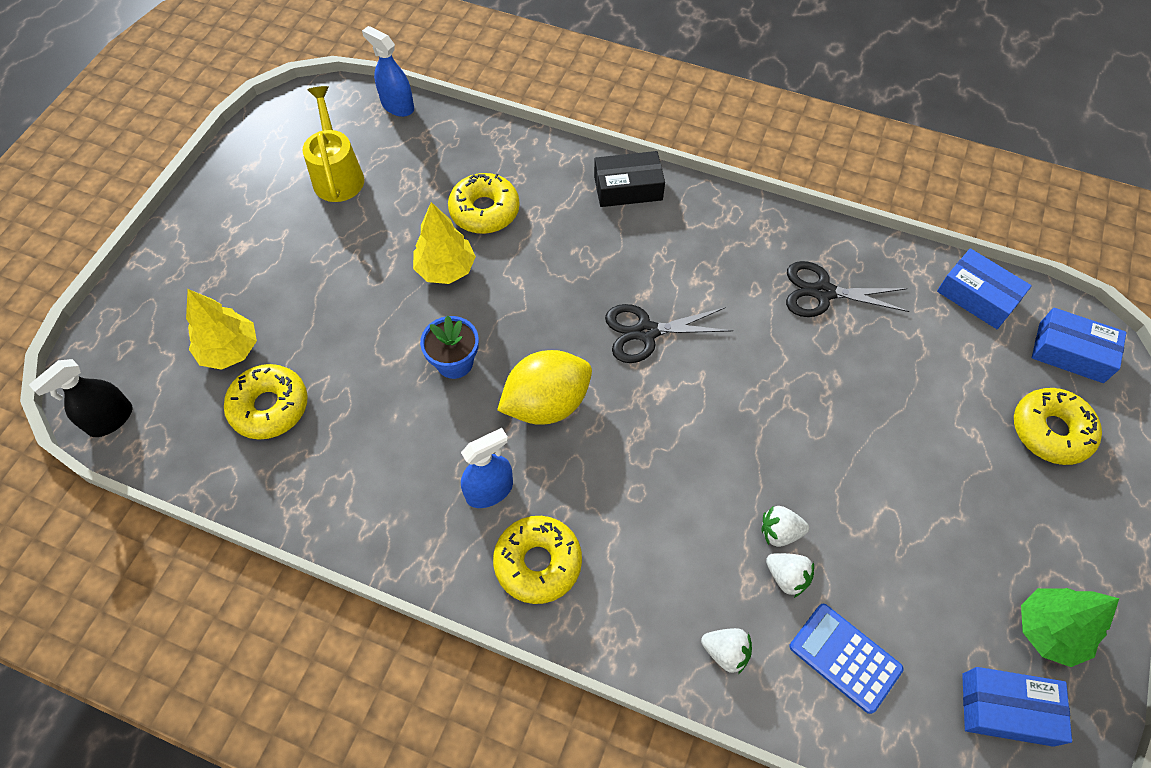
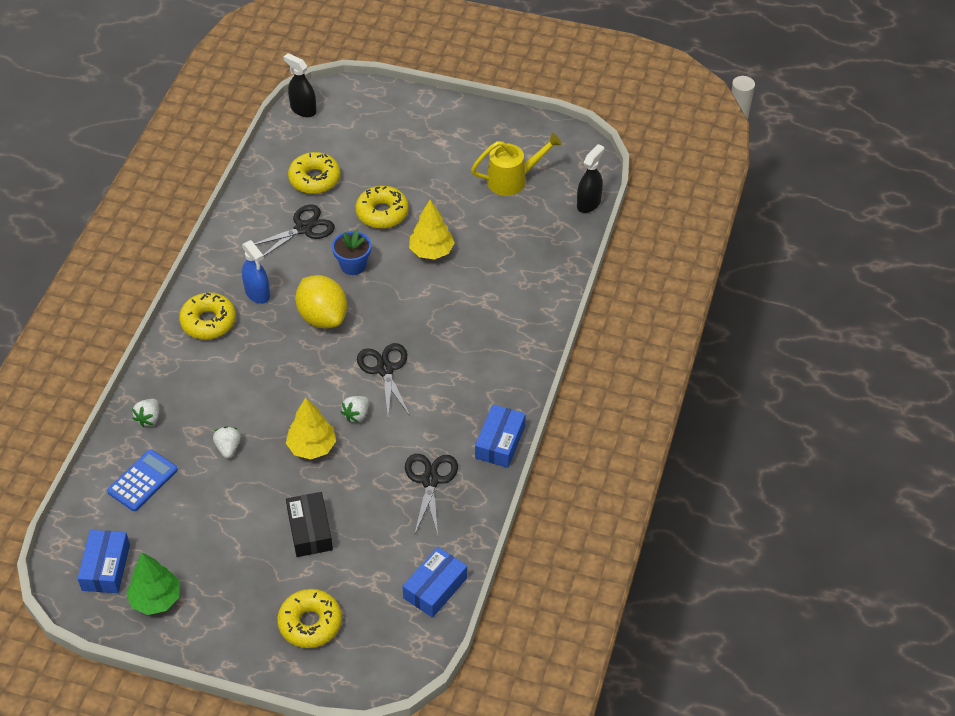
camera: 85 degrees right, 10 degrees down
(230, 350) = (356, 152): yellow tree -> yellow tree (312, 447)
(369, 425) = (303, 228): none -> black scissors
(397, 106) = (588, 203): blue spray bottle -> black spray bottle
(484, 211) = (488, 267): yellow donut -> yellow donut (382, 213)
(628, 188) = (522, 352): black box -> black box (310, 530)
(787, 577) = (197, 451): white strawberry -> white strawberry (356, 415)
(1070, 352) = (384, 649): blue box -> blue box (500, 442)

